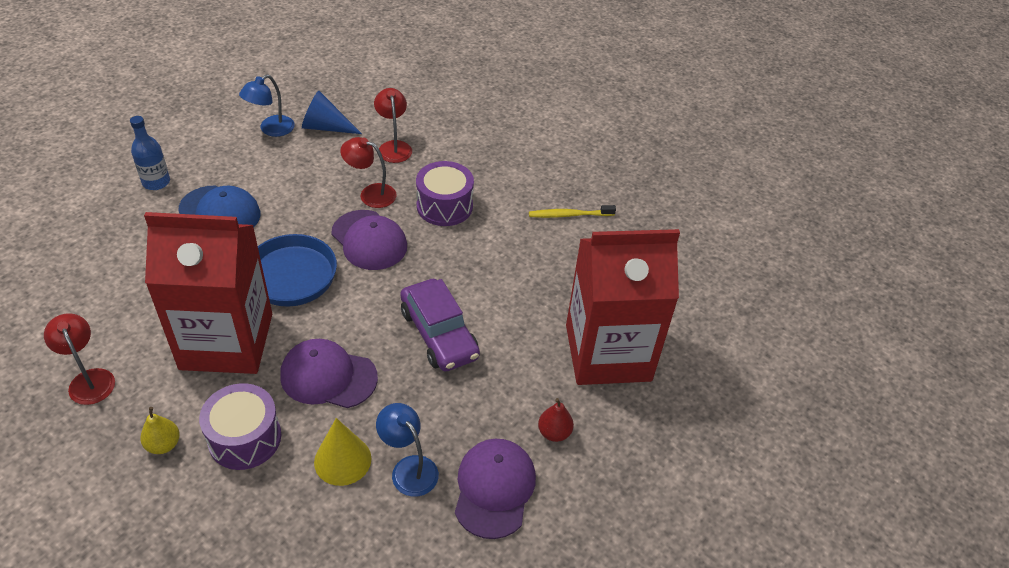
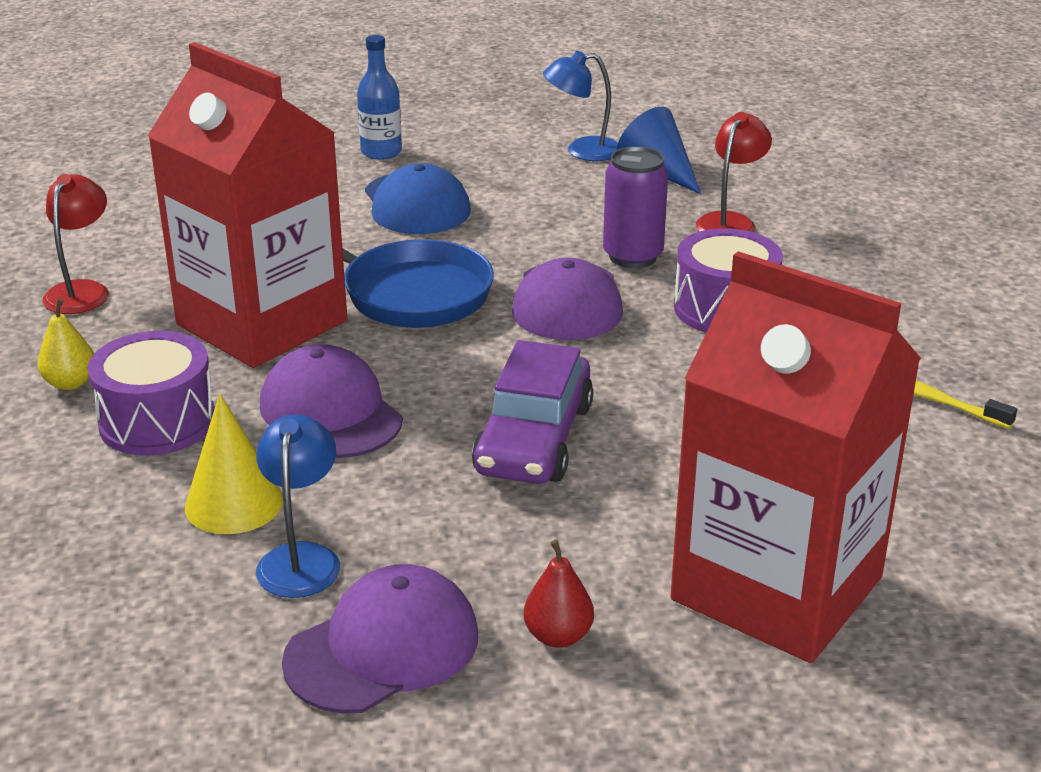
camera: 45 degrees right, 15 degrees down
(371, 193) = (633, 256): red lamp -> purple can

